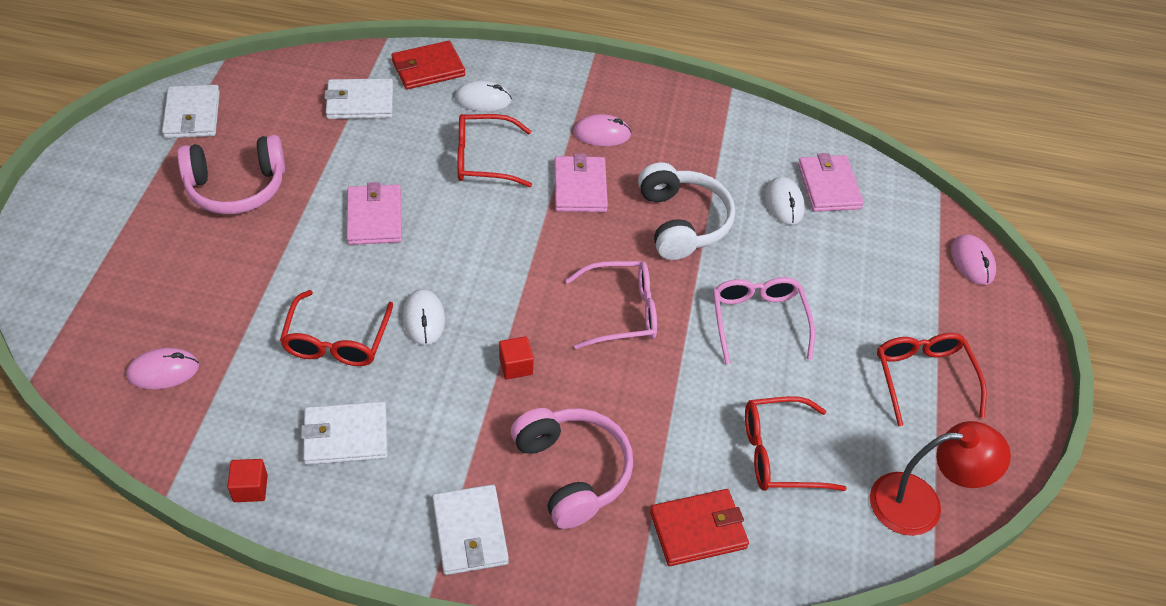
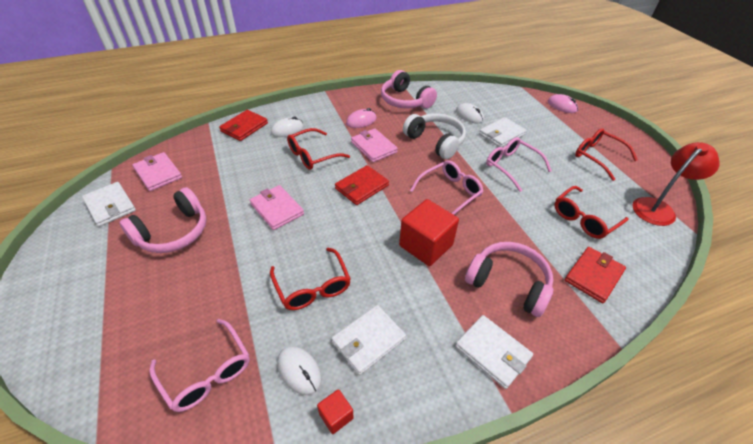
camera: 30 degrees left, 5 degrees down
(163, 371) = (207, 373): pink mouse -> pink glasses
(360, 102) = (218, 157): white wallet -> white wallet (501, 134)
(424, 319) = (353, 247): white mouse -> white mouse (299, 371)
(507, 241) = (361, 187): none -> red wallet
(516, 366) = (426, 245): red cube -> red cube, size x2.11
(705, 128) = (405, 101): none -> pink headphones
(829, 186) = (479, 102): pink wallet -> pink wallet (158, 173)

